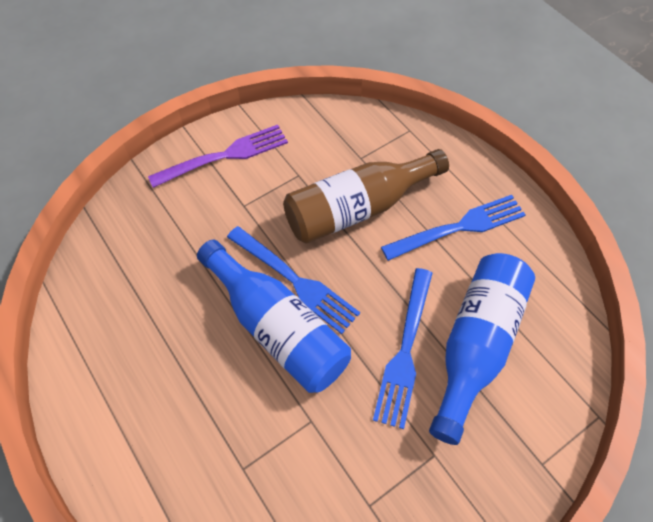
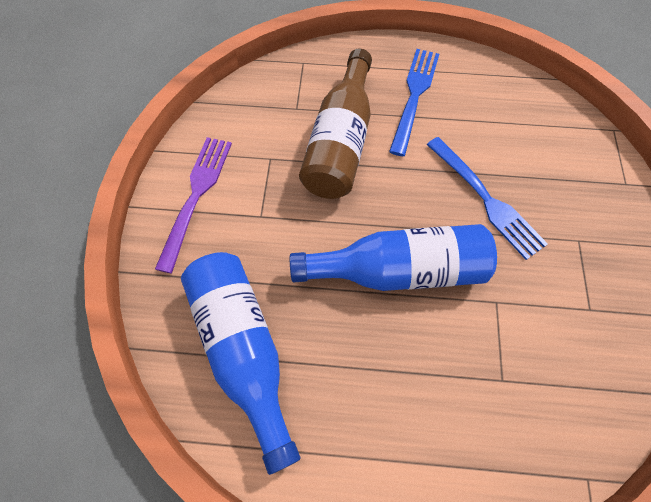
camera: 50 degrees left, 5 degrees up
(295, 280) = (366, 228): blue fork -> none
(476, 345) = (514, 155): blue bottle -> blue bottle (244, 349)

